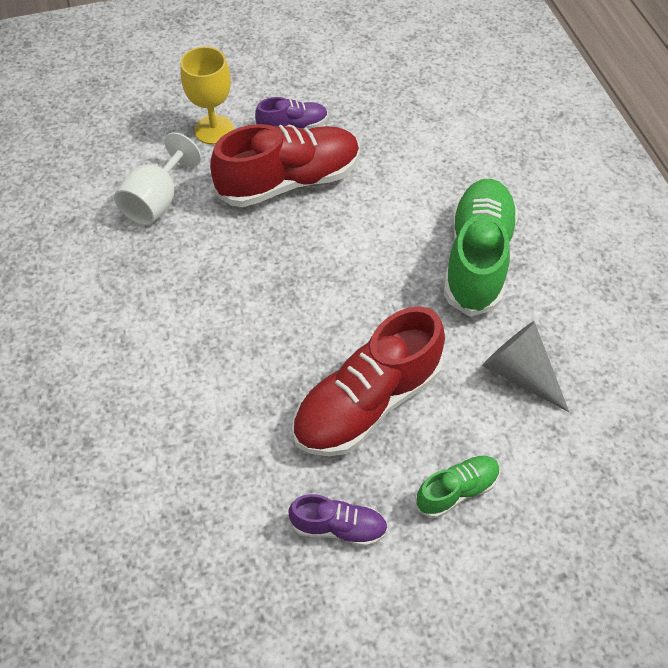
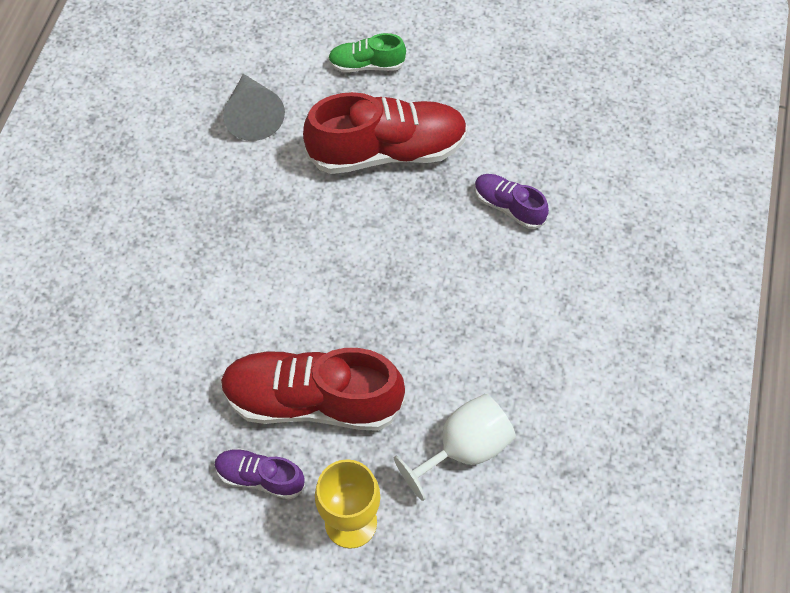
camera: 150 degrees left, 5 degrees up
(338, 527) = (465, 82): purple shoe -> purple shoe (508, 207)
(477, 258) = (201, 223): green shoe -> none

